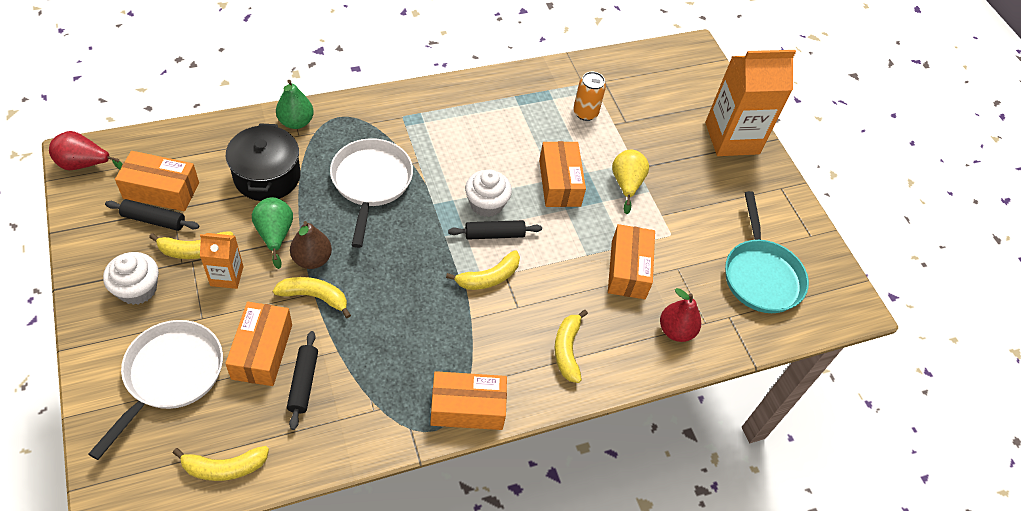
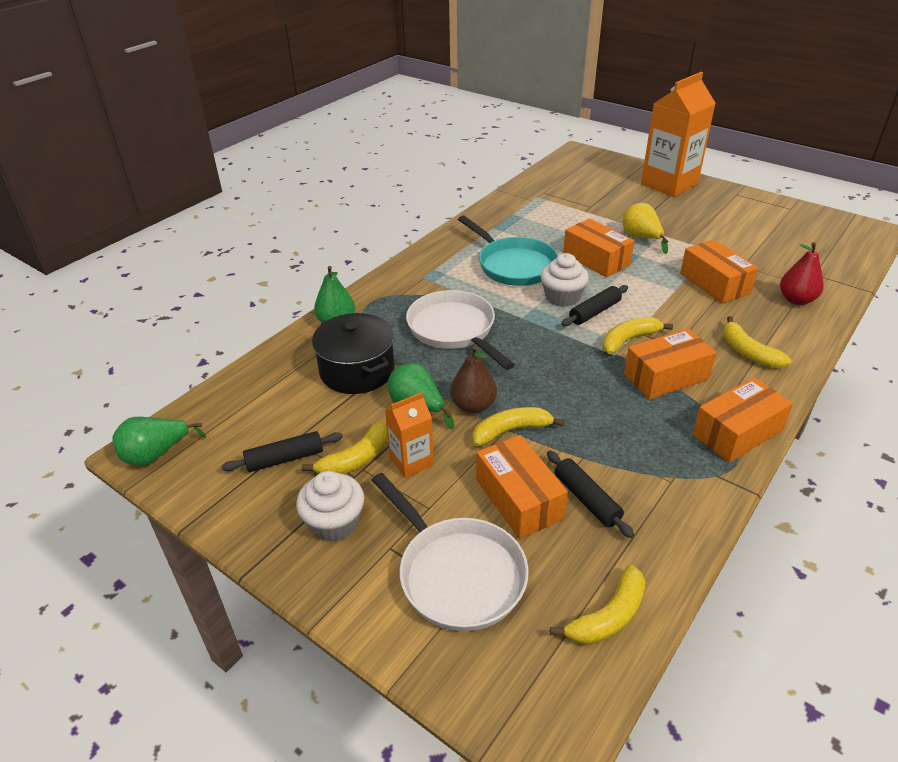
camera: 25 degrees left, 15 degrees down
(84, 164) = (156, 455): red pear -> green pear
(161, 190) = (265, 432): orange box -> orange box (666, 376)
(170, 375) = (457, 574): white pan -> white pan turned 150 degrees clockwise
(488, 277) = (629, 340): yellow banana -> yellow banana turned 150 degrees counterclockwise
(585, 113) = (556, 214): orange can -> none
(761, 275) = (796, 243): turquoise pan -> turquoise pan (513, 265)

